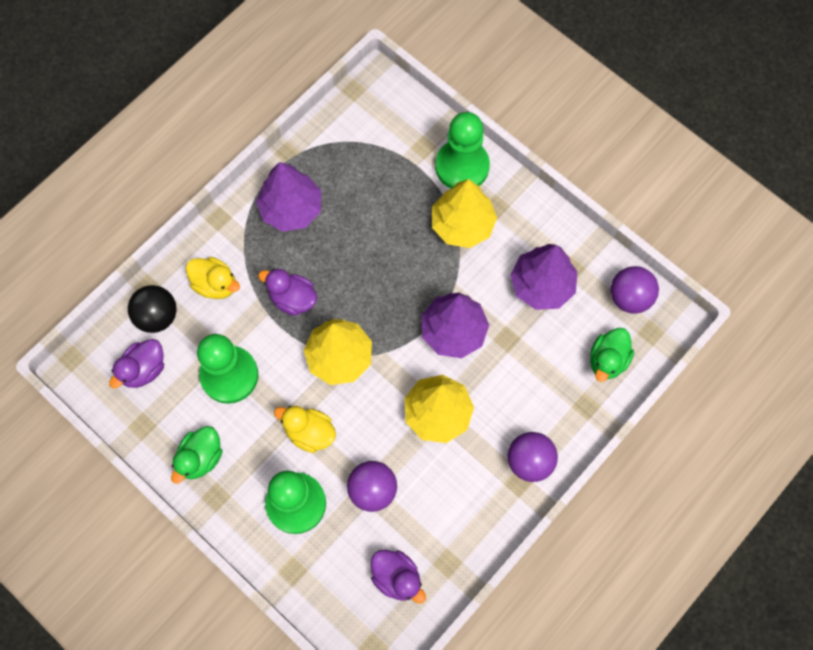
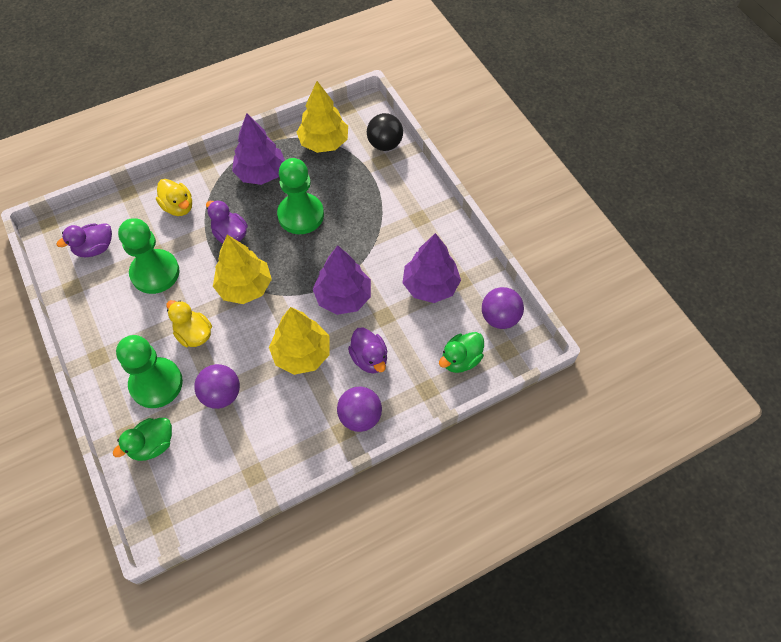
camera: 20 degrees right, 10 degrees down
(157, 316) = (125, 215): black ball -> black ball (385, 144)
(200, 458) = (102, 325): green duck -> green duck (152, 445)
(397, 577) = (207, 470): purple duck -> purple duck (369, 358)
(462, 166) = (405, 182): green pawn -> green pawn (301, 215)
(462, 225) = (386, 223): yellow tree -> yellow tree (324, 142)

